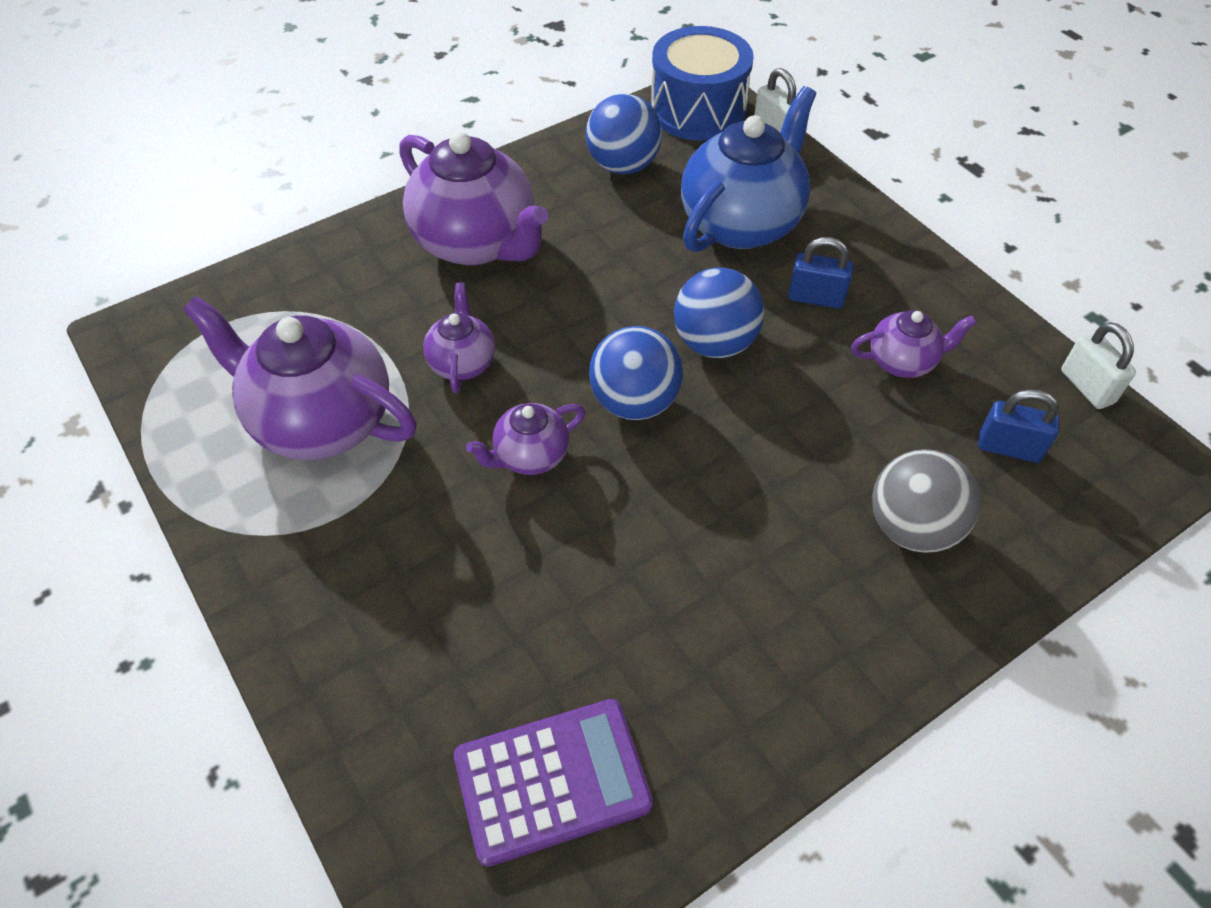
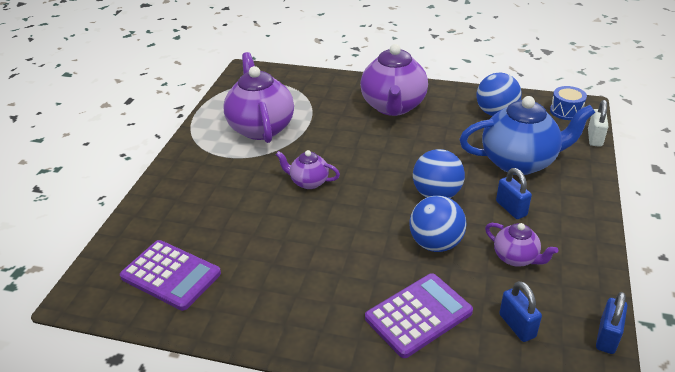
camera: 50 degrees right, 15 degrees down
(462, 363) = (330, 140): purple teapot -> none
(634, 402) = (372, 192): blue ball -> blue ball (435, 243)
(698, 110) = (566, 111): blue drum -> blue drum, size x0.53
(912, 527) = (418, 315): grey ball -> purple calculator
(1087, 387) = (607, 337): white padlock -> blue padlock

